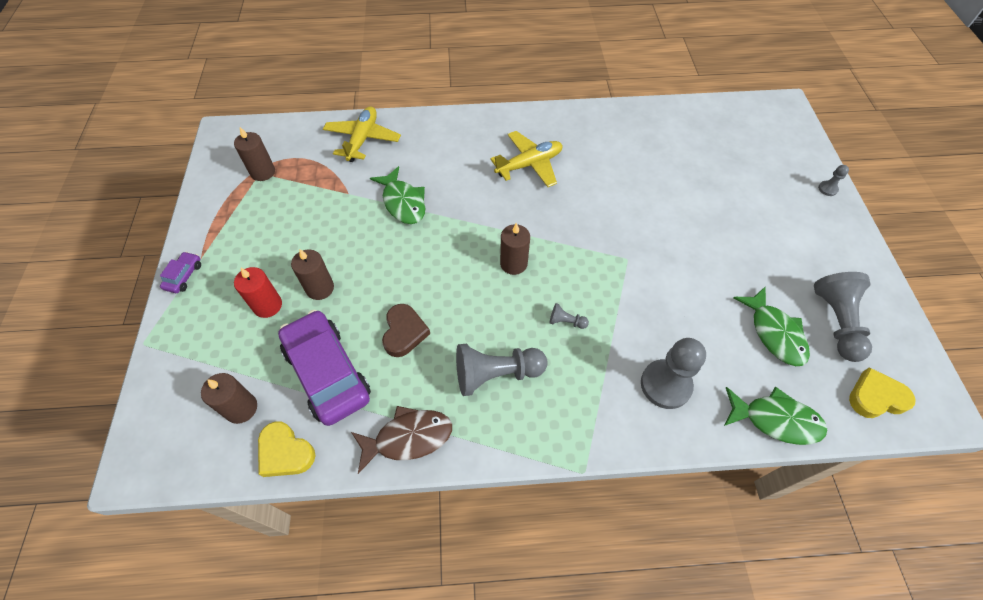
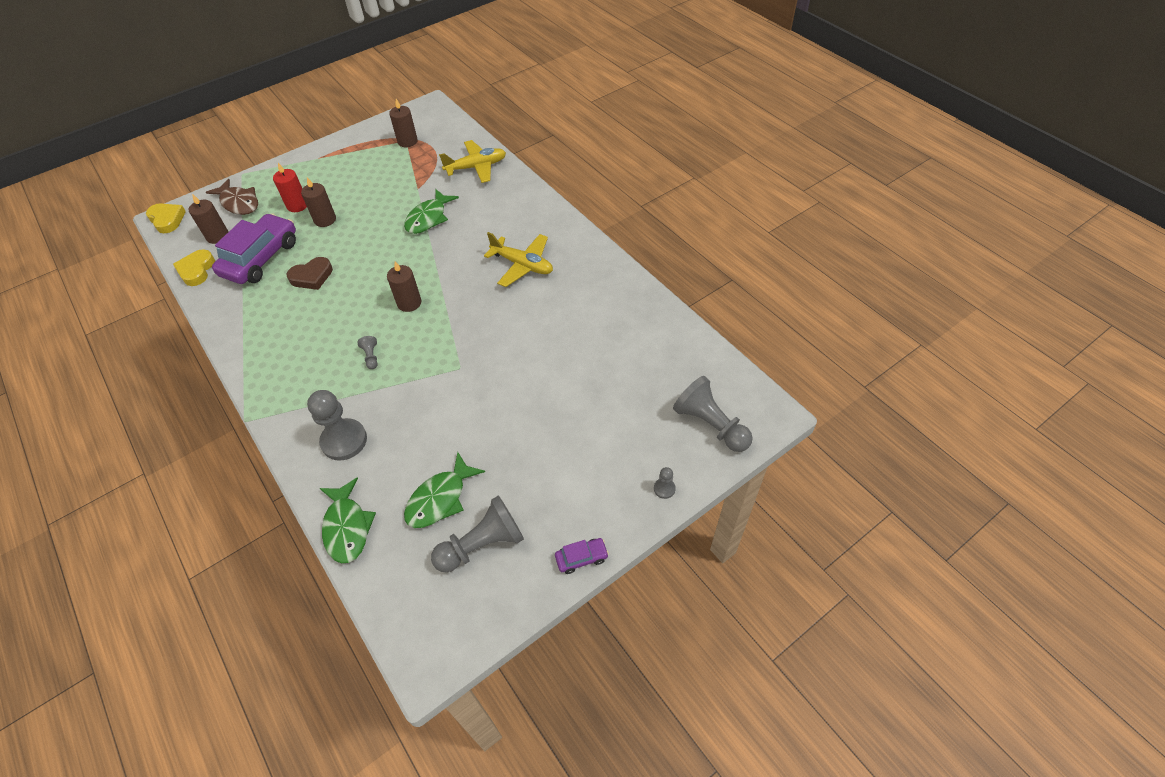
camera: 60 degrees right, 5 degrees down
(184, 276) = (299, 160): purple car -> purple car (581, 558)
(408, 438) = (231, 319): brown fish -> brown fish (239, 203)
(496, 374) = (302, 339): grey pawn -> grey pawn (710, 424)
(876, 397) = (410, 600): yellow heart -> yellow heart (167, 220)

